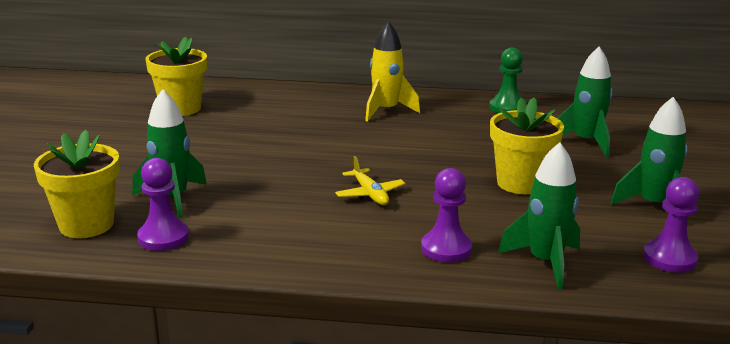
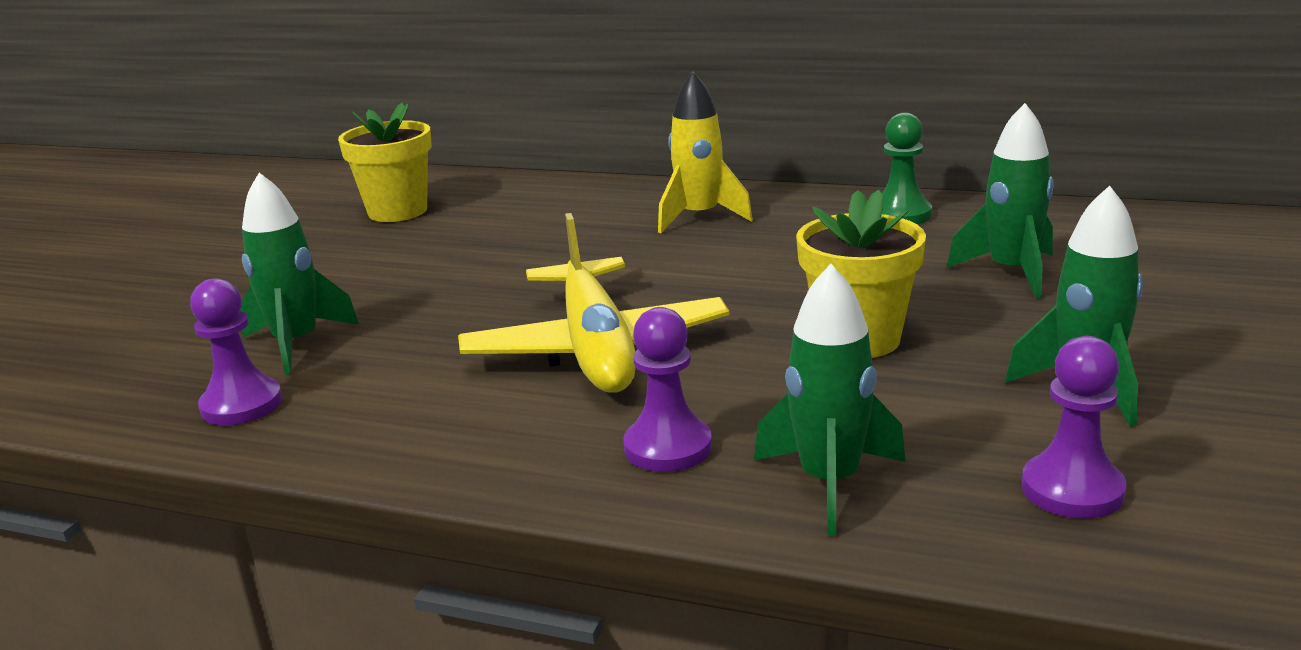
camera: 15 degrees right, 0 degrees up
(86, 225) = (150, 380): yellow flower pot -> none
(370, 194) = (596, 349): yellow plane -> yellow plane, size x2.23

